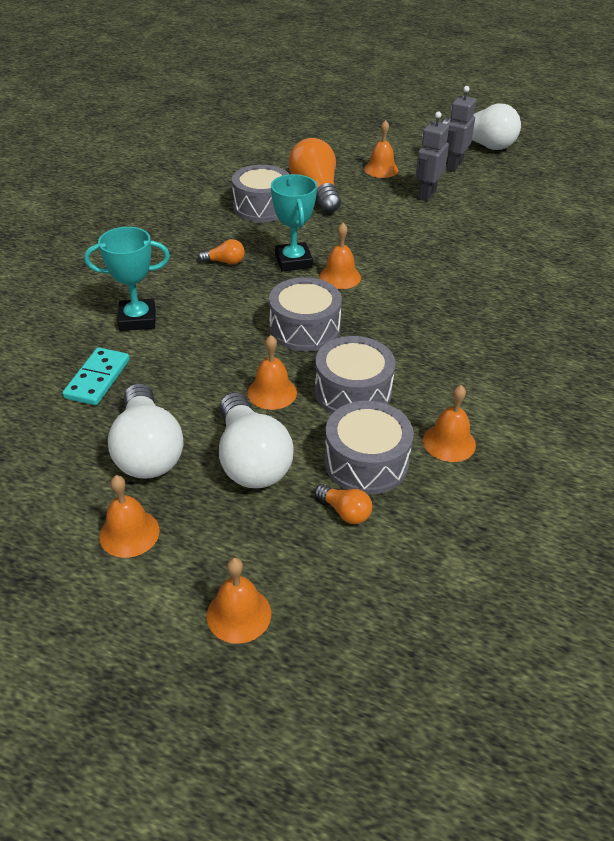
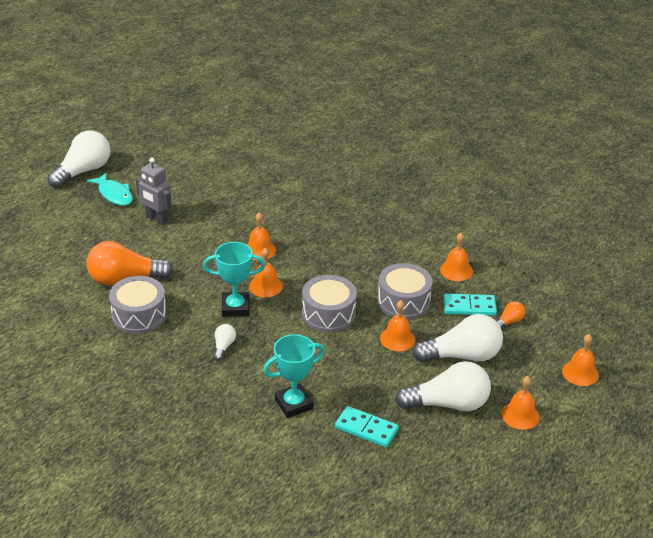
camera: 80 degrees left, 5 degrees down
(137, 319) = (294, 404): turquoise trophy -> turquoise trophy turned 60 degrees clockwise
(225, 262) = (223, 347): orange light bulb -> white light bulb
(366, 462) = (469, 307): grey drum -> turquoise domino
(381, 169) = (101, 235): orange bell -> orange bell (259, 250)
(454, 166) = (114, 194): grey robot -> turquoise fish

